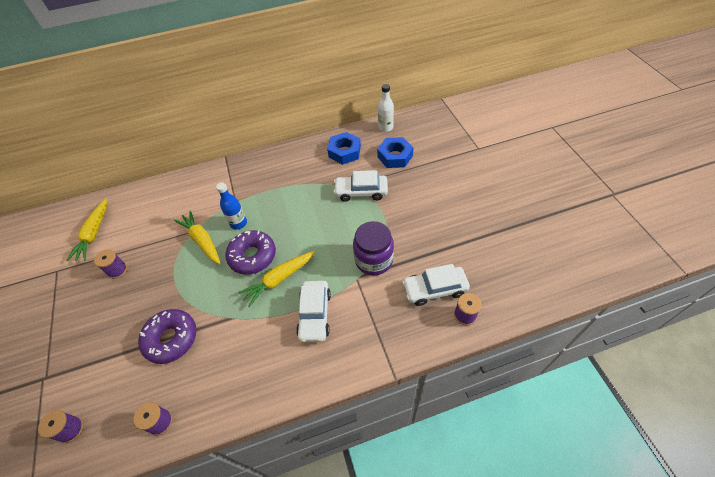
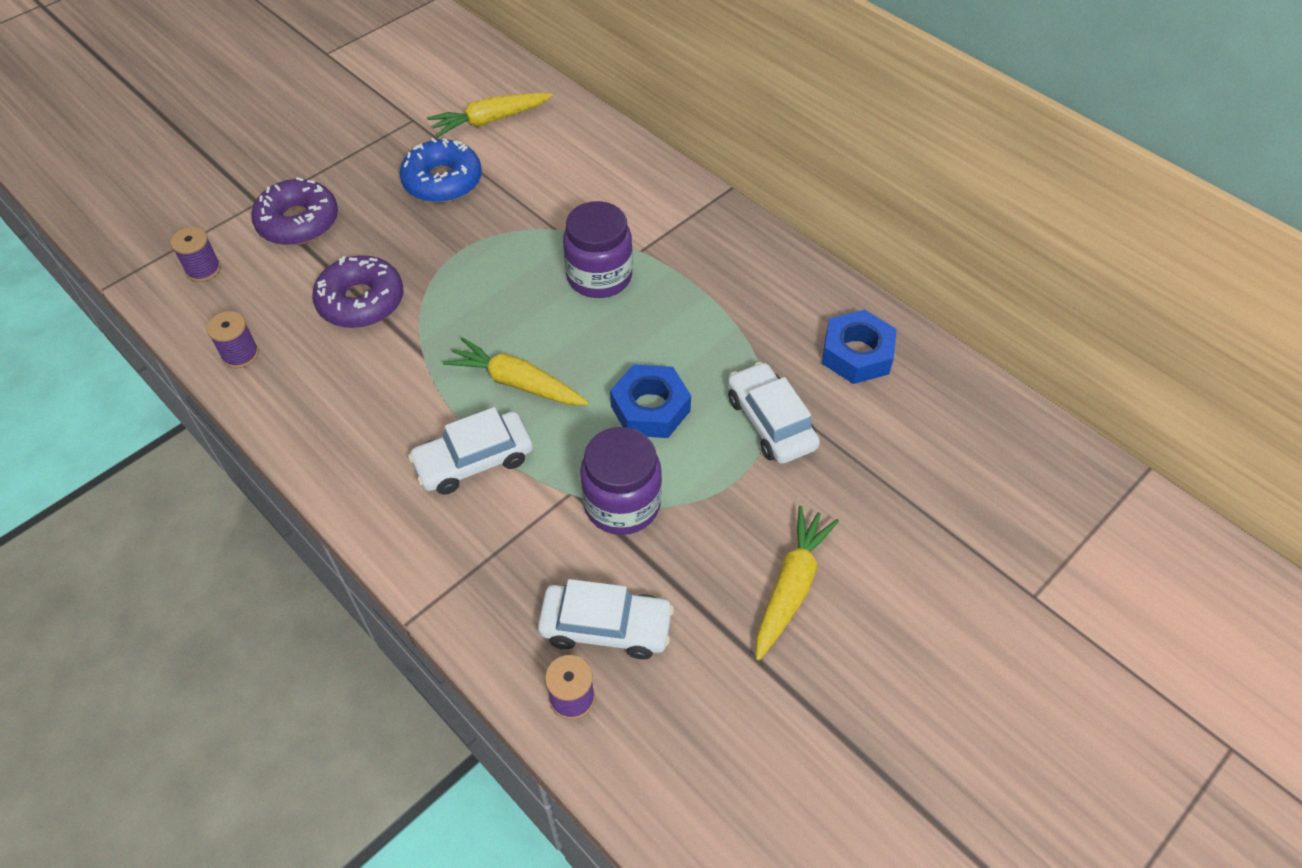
camera: 60 degrees right, 0 degrees up
(117, 270) = (442, 181): purple spool -> blue donut
(202, 240) = (542, 248): yellow carrot -> yellow carrot (791, 586)
(238, 223) = (599, 277): blue bottle -> purple jar
(252, 256) = (544, 326): purple donut -> purple donut (298, 222)
(385, 127) = (974, 396): white bottle -> none
(395, 156) = (901, 443): blue nut -> blue nut (650, 408)
(434, 289) = (606, 627): white car -> white car turned 135 degrees clockwise

